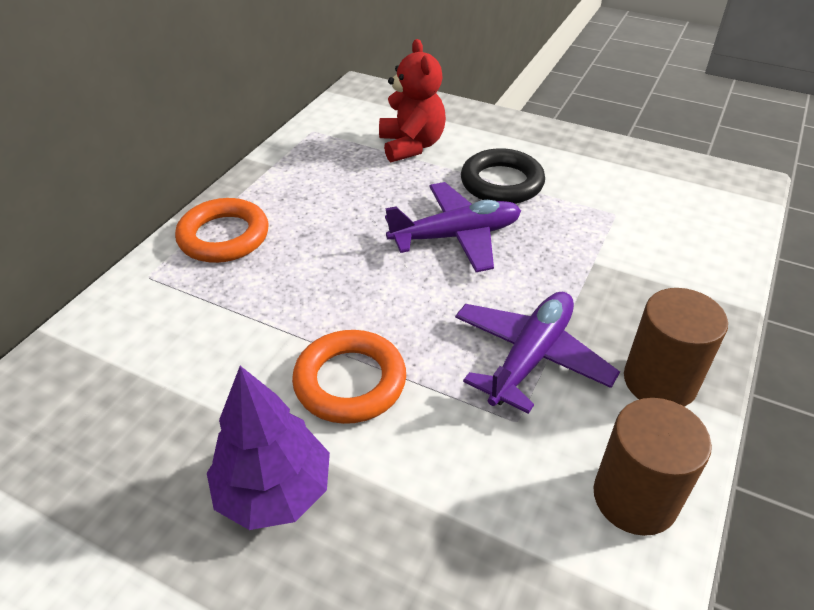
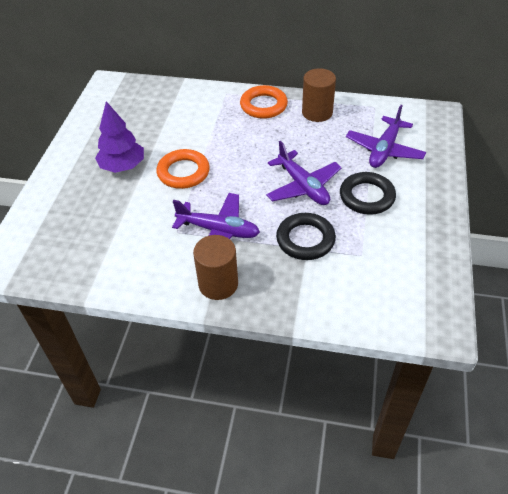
camera: 75 degrees right, 5 degrees up
(411, 146) = (384, 150): red teddy bear -> purple plane
(574, 259) = (305, 239): none -> black ring
(635, 497) = (143, 278): brown cylinder -> brown cylinder (317, 112)

